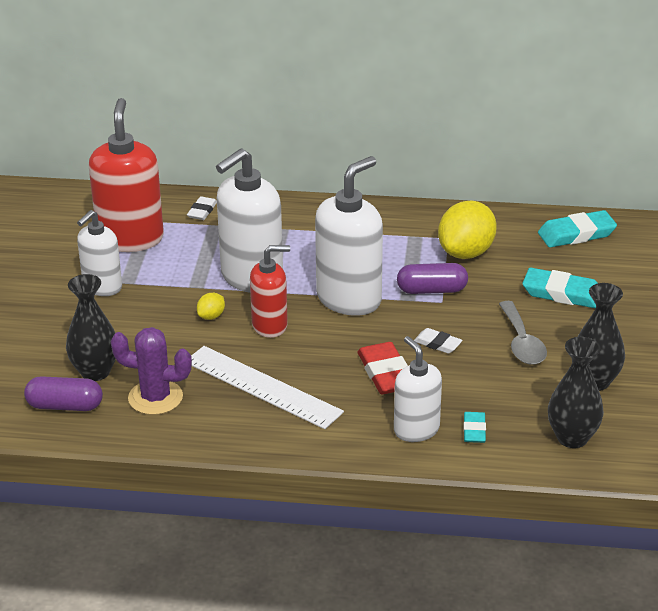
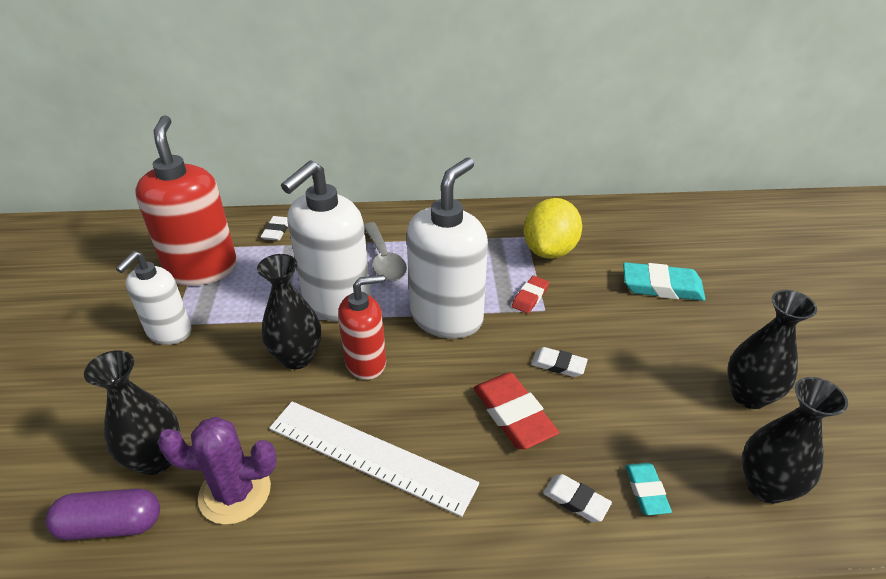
camera: 10 degrees left, 5 degrees up
(211, 316) = (297, 357): yellow lemon -> black vase
(416, 430) = (576, 500): white soap dispenser -> white eraser
(432, 290) = (530, 297): purple capsule -> red eraser
(522, 343) = (648, 352): grey spoon -> grey spoon (384, 260)
(576, 234) = (645, 221): turquoise eraser -> none

